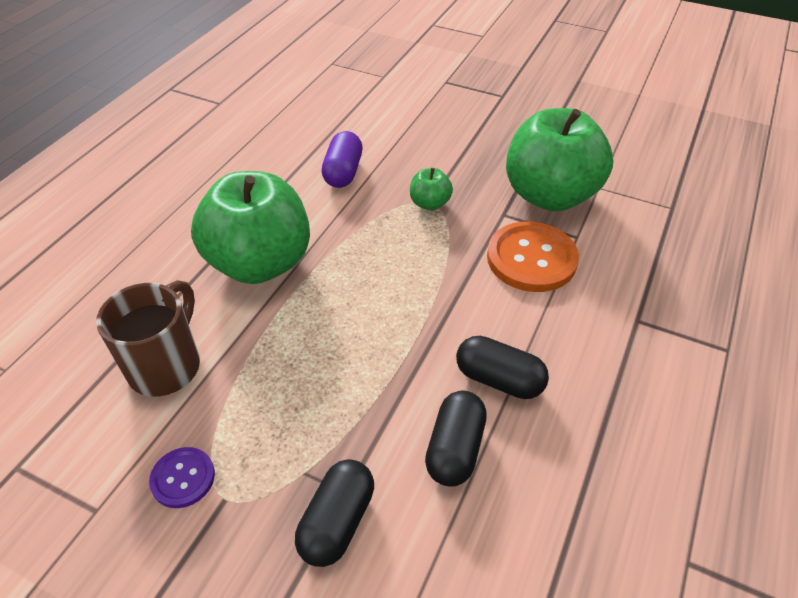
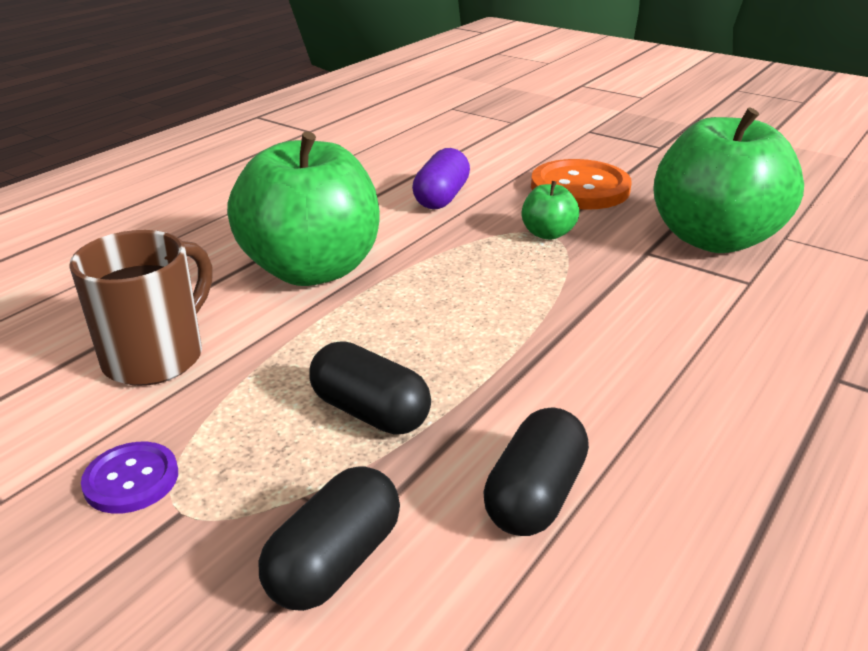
camera: 10 degrees right, 15 degrees down
(499, 379) = (615, 422): black capsule -> black capsule (370, 412)
(531, 259) = (681, 298): orange button -> orange button (580, 188)

